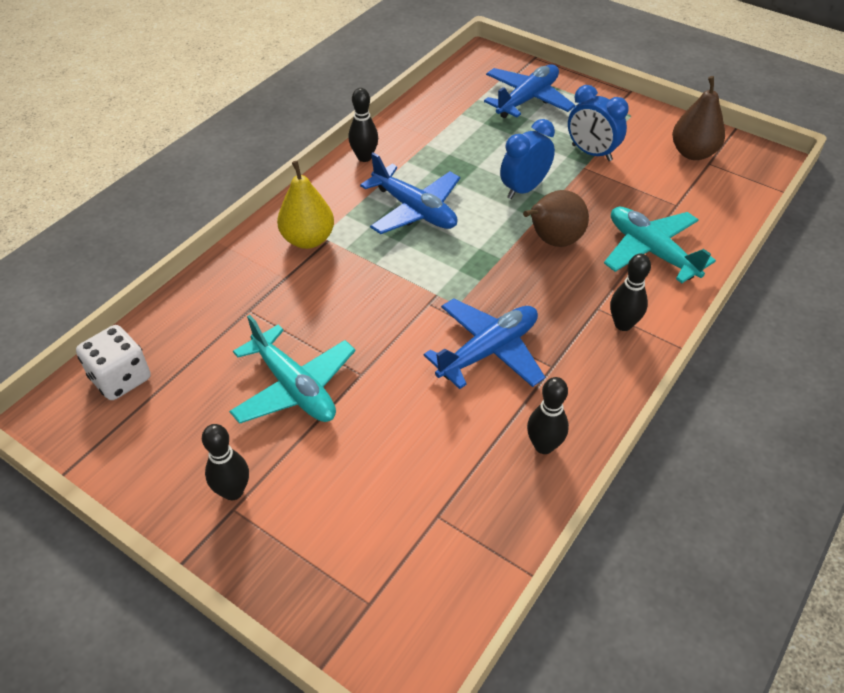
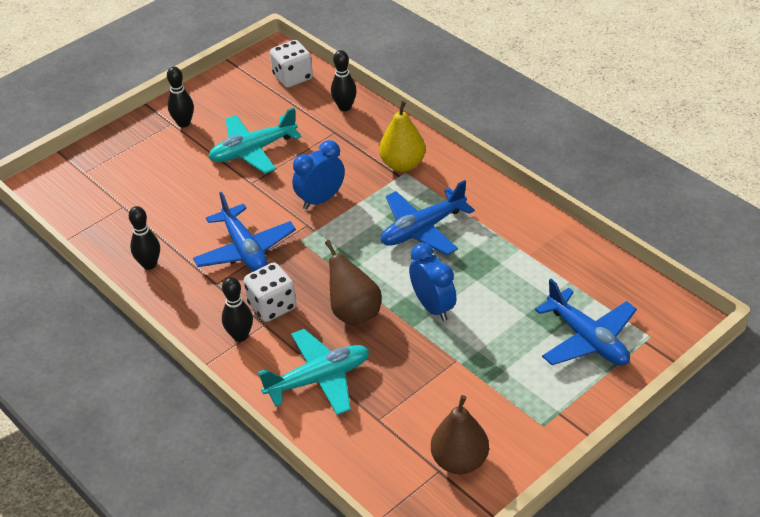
camera: 105 degrees right, 5 degrees down
(364, 157) = (507, 205): black bowling pin -> black bowling pin (345, 107)
(568, 307) = (272, 306): none -> white dice
(591, 153) = (479, 372): blue clock -> blue clock (321, 199)

